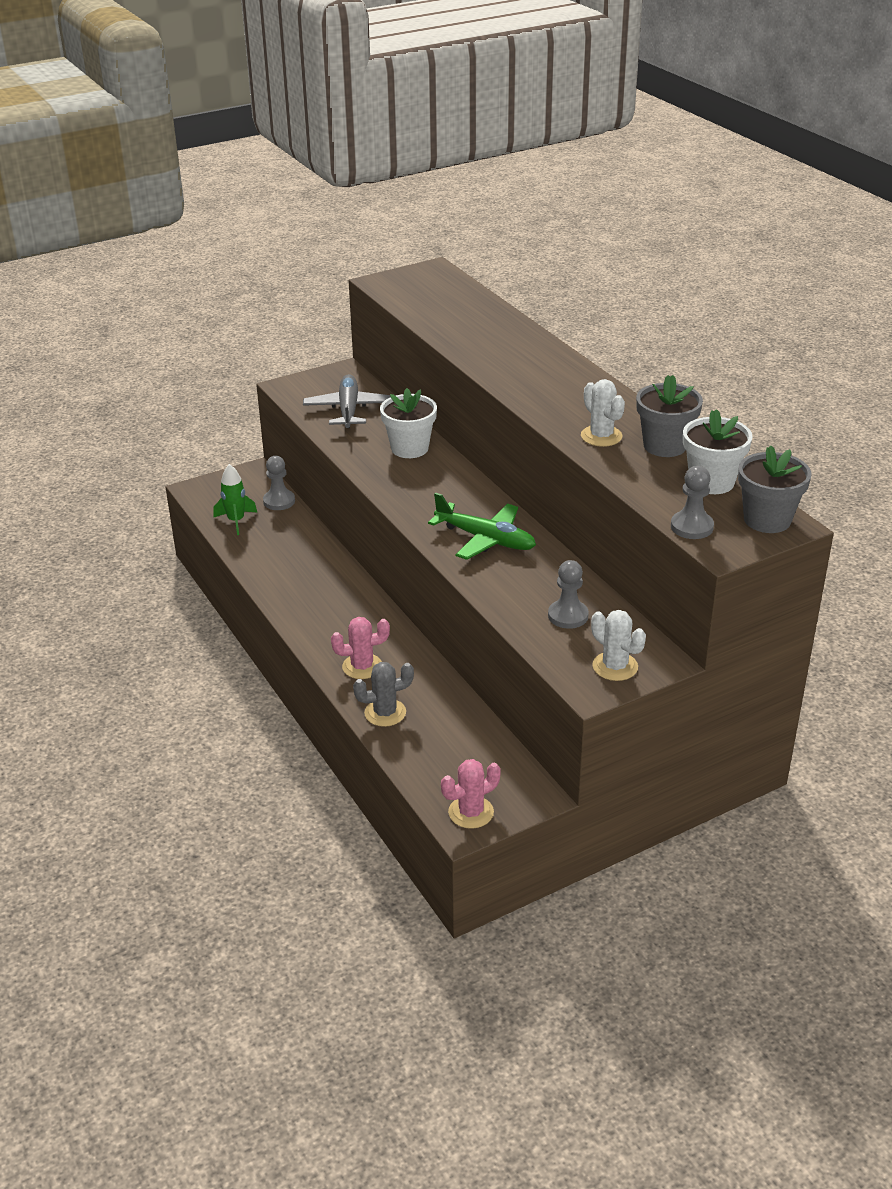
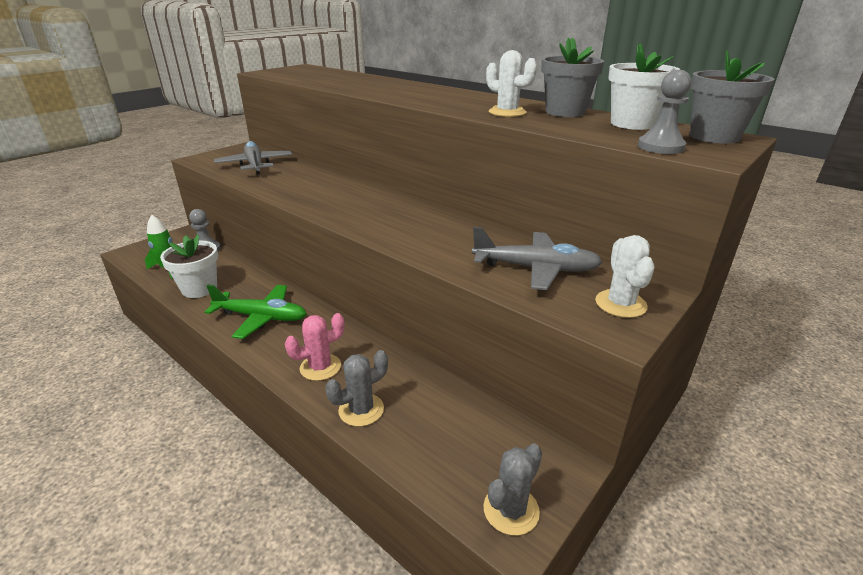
camera: 20 degrees left, 5 degrees down
(409, 448) = (316, 179): white flower pot -> white flower pot (199, 289)
(471, 812) = (511, 510): pink cactus -> grey cactus
(485, 539) = (415, 225): green plane -> green plane (261, 317)
(568, 616) = (535, 269): grey pawn -> grey plane
(615, 666) = (620, 304): white cactus -> white cactus turned 60 degrees clockwise

